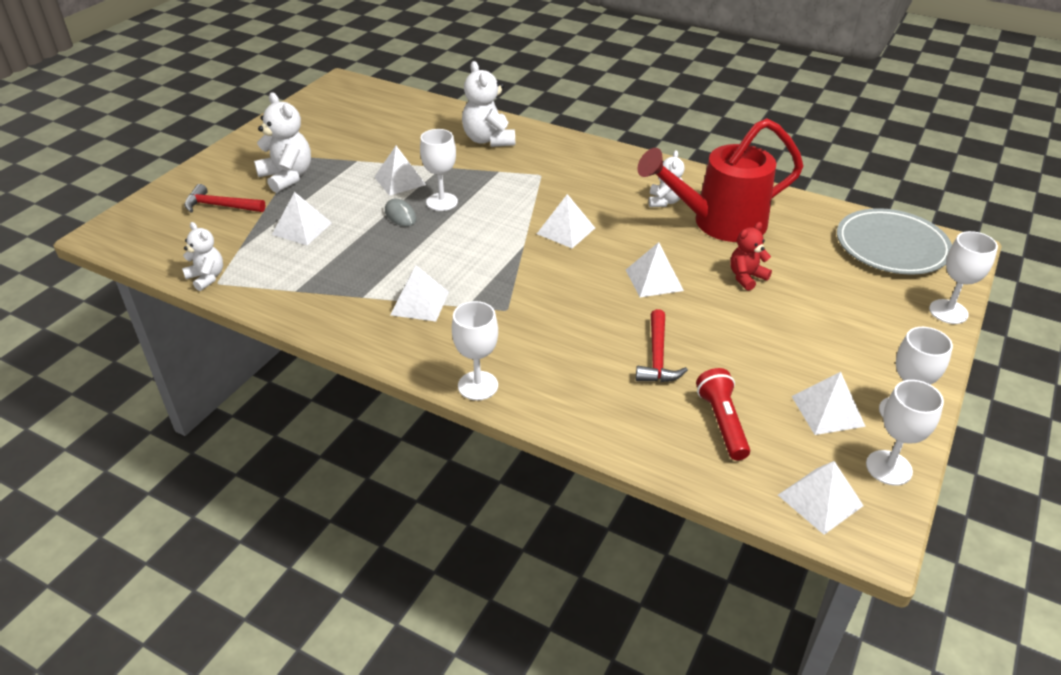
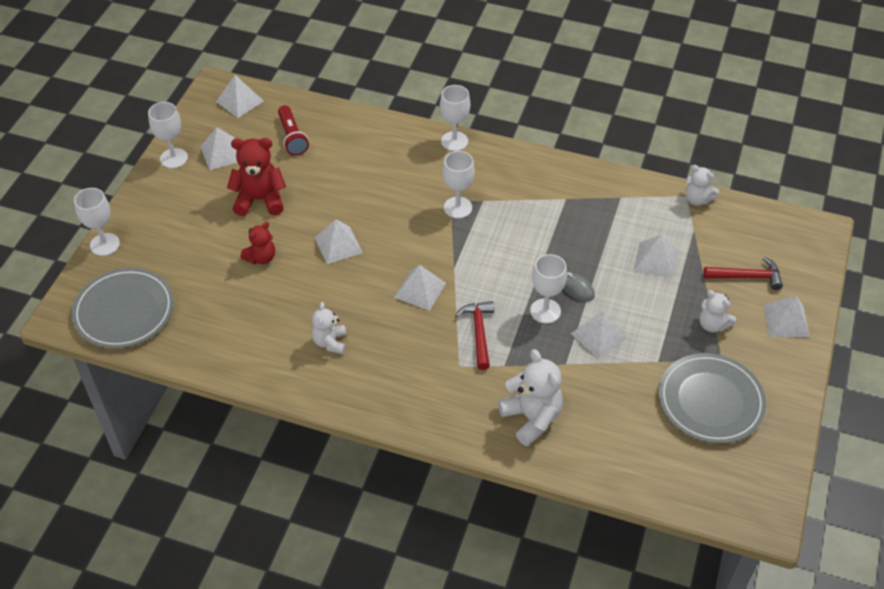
camera: 170 degrees right, 10 degrees up
(287, 177) = (712, 325): white teddy bear -> white teddy bear, size x0.61
(331, 135) = (710, 401): none -> grey plate
(419, 303) = (519, 198): white pyramid -> white pyramid (786, 320)
(657, 357) = (334, 177): red hammer -> red hammer (479, 333)
(720, 223) = (278, 319): red watering can -> none
(758, 340) = (260, 200): none -> red teddy bear
(888, 468) = (194, 123): white goblet -> white goblet (458, 207)

